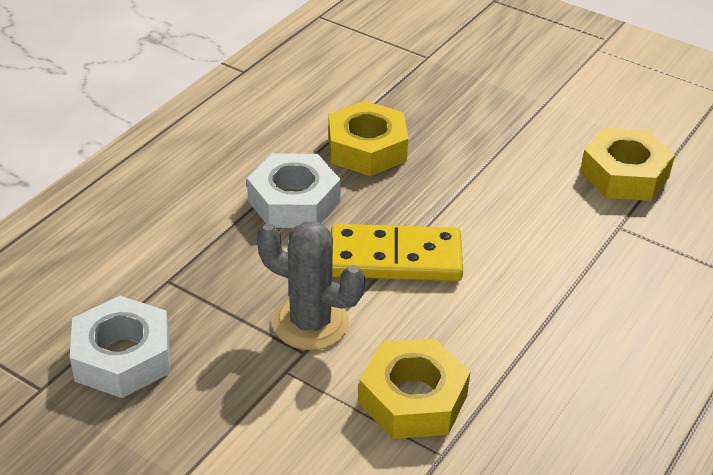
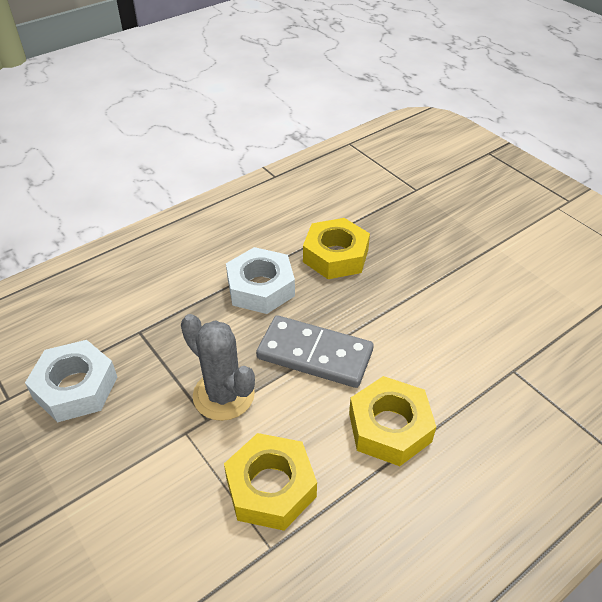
camera: 20 degrees right, 5 degrees up
(395, 258) = (315, 354): yellow domino -> grey domino
(624, 174) = (537, 323): yellow nut -> yellow nut (389, 427)

